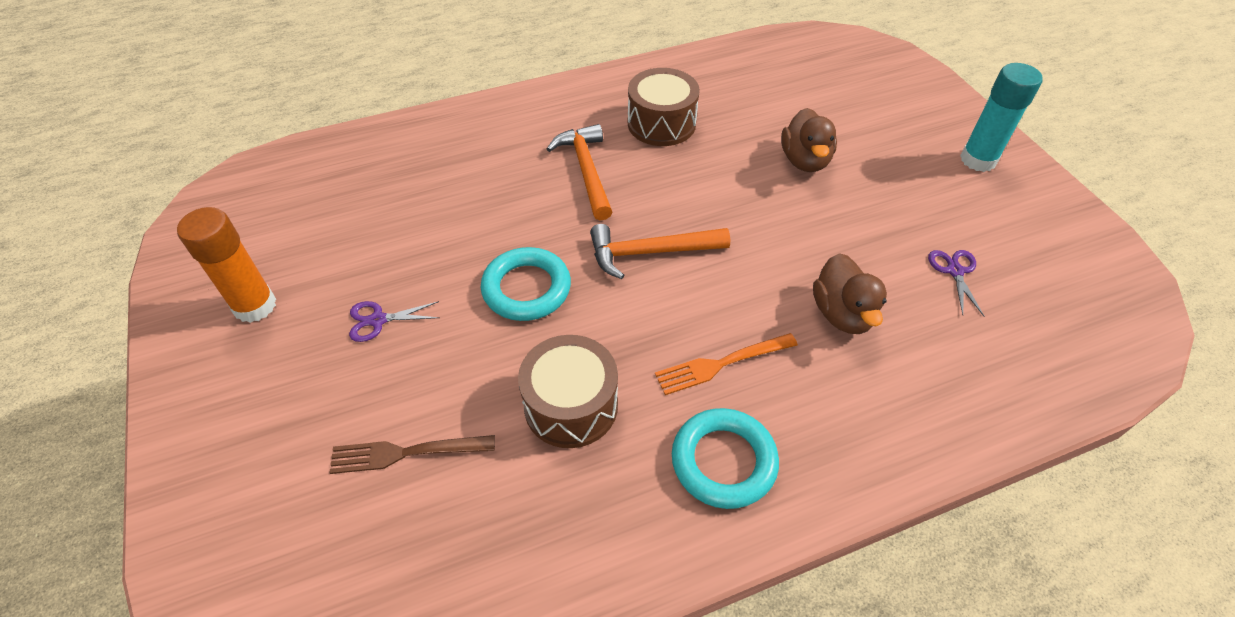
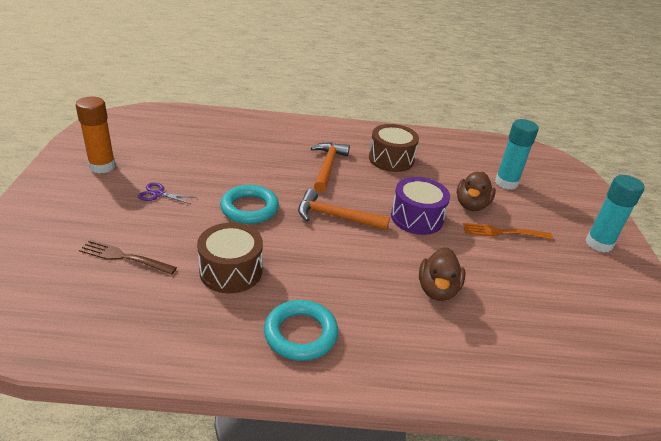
camera: 20 degrees right, 15 degrees down
(721, 364) = (337, 285): orange fork -> orange fork (503, 232)
(752, 210) = (417, 218): none -> purple drum
(825, 106) = (506, 183): none -> turquoise glue stick
(955, 271) = (536, 296): purple scissors -> none

